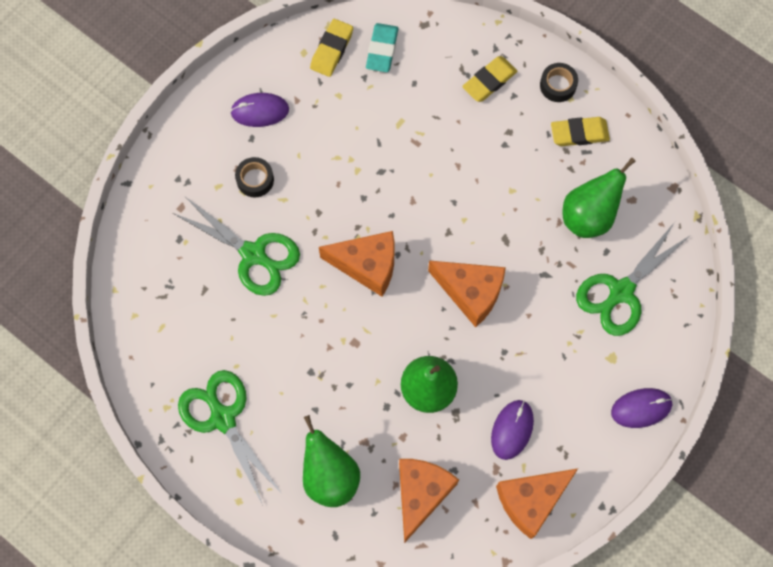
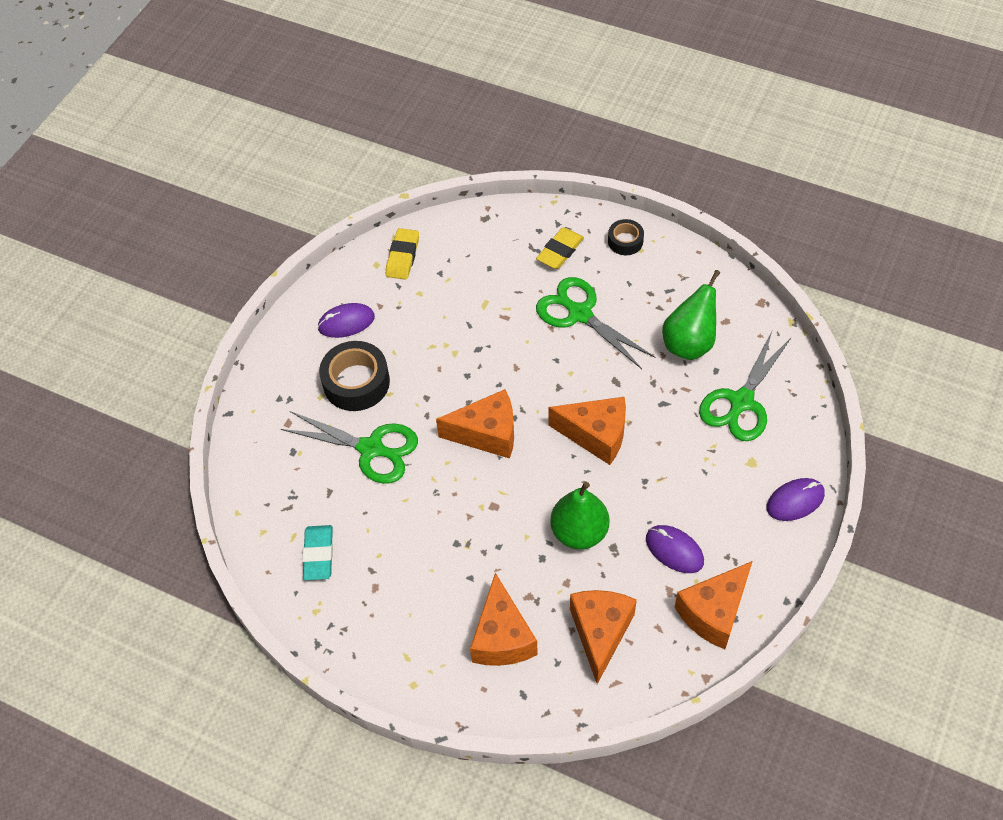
camera: 10 degrees left, 15 degrees down
(223, 418) = (377, 608): green scissors -> green scissors (580, 314)
(255, 180) = (356, 382): black tape -> black tape, size x1.78
(330, 475) = (502, 637): green pear -> orange cheese
(382, 50) = (451, 247): turquoise eraser -> turquoise eraser (318, 554)
(512, 430) = (674, 550): purple mouse -> purple mouse turned 60 degrees counterclockwise
(579, 133) = (658, 276): yellow eraser -> none

